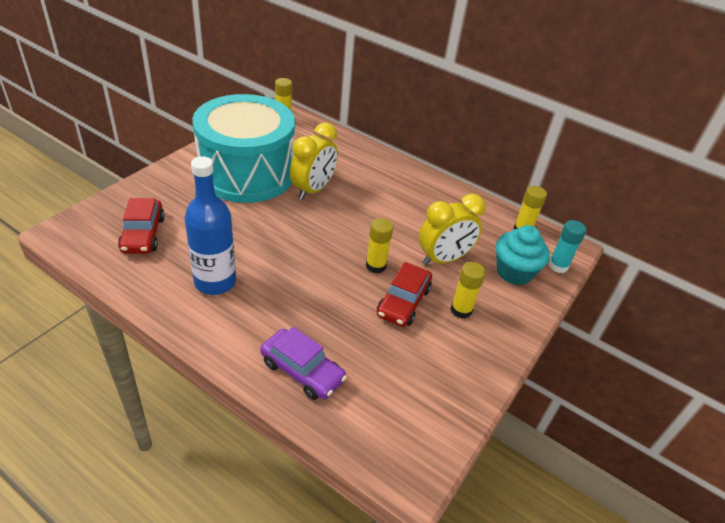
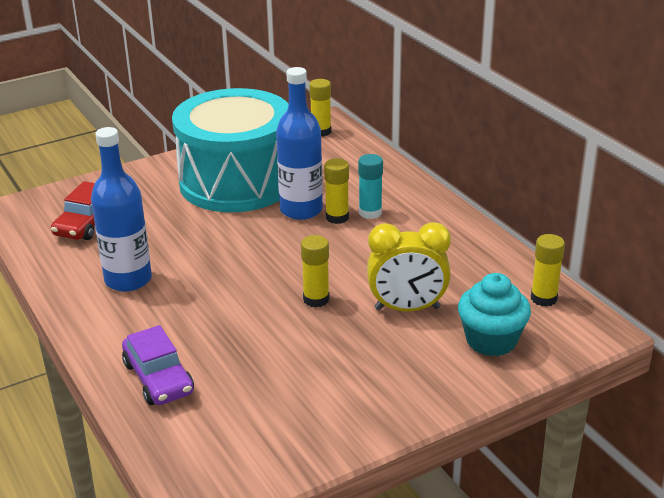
camera: 30 degrees right, 10 degrees down
(313, 190) = (301, 210): yellow clock -> blue bottle
(403, 302) = (320, 341): red car -> none
(461, 310) = (385, 364): yellow glue stick -> yellow glue stick (337, 217)
(558, 266) = (561, 346): turquoise glue stick -> turquoise glue stick (370, 212)

